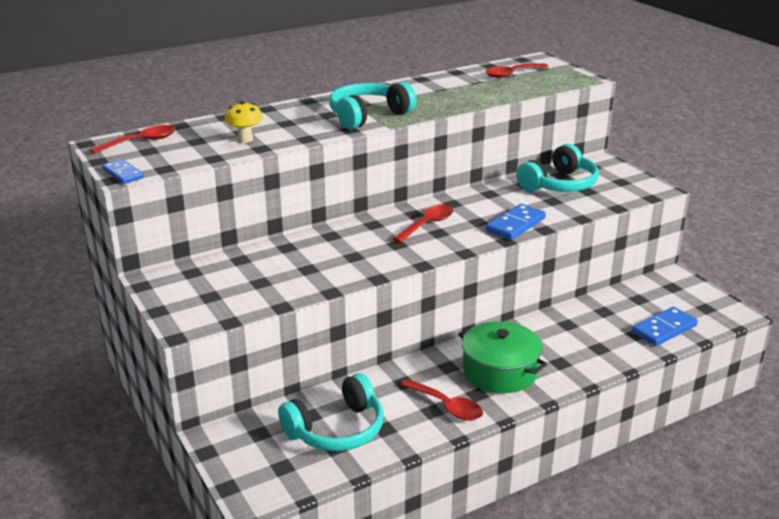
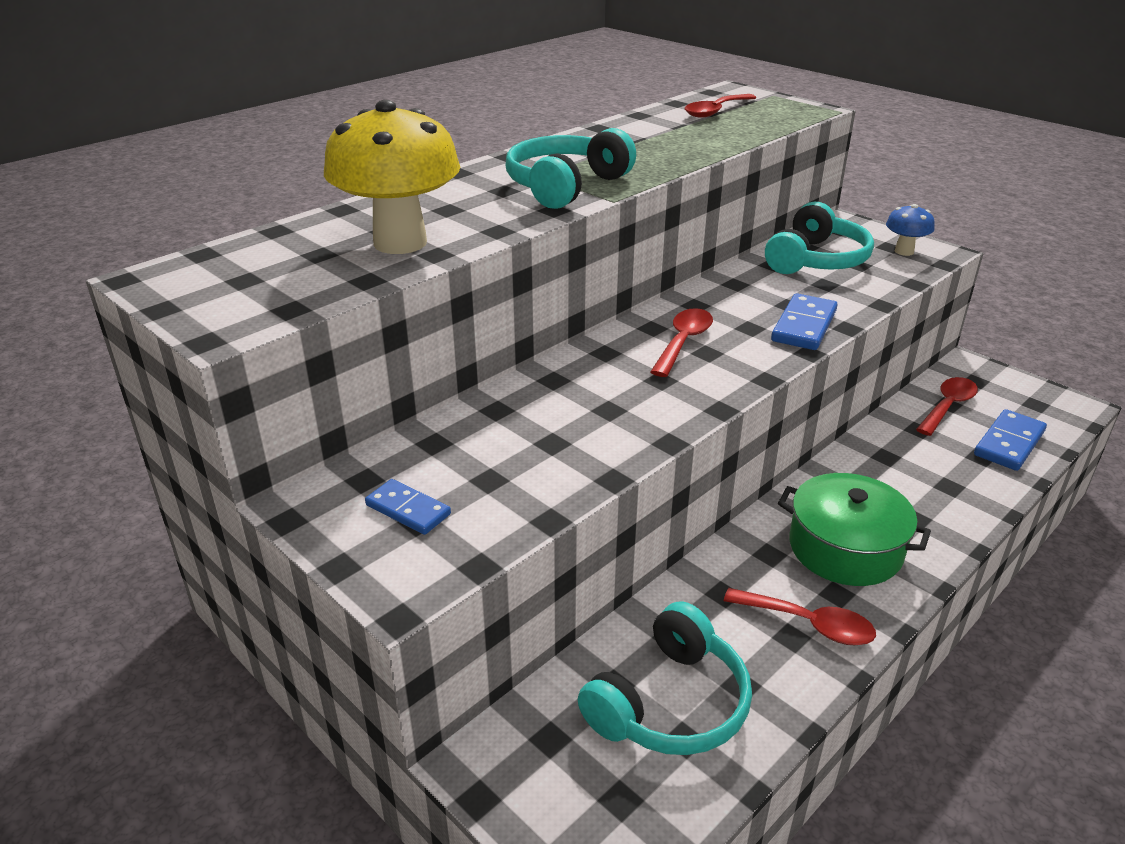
camera: 15 degrees left, 5 degrees up
(123, 174) = (219, 327): blue domino -> blue domino (408, 510)
(141, 142) = (222, 266): red spoon -> red spoon (948, 406)
(245, 139) = (400, 243): yellow mushroom -> yellow mushroom, size x2.08
(629, 186) = (904, 251): none -> blue mushroom

